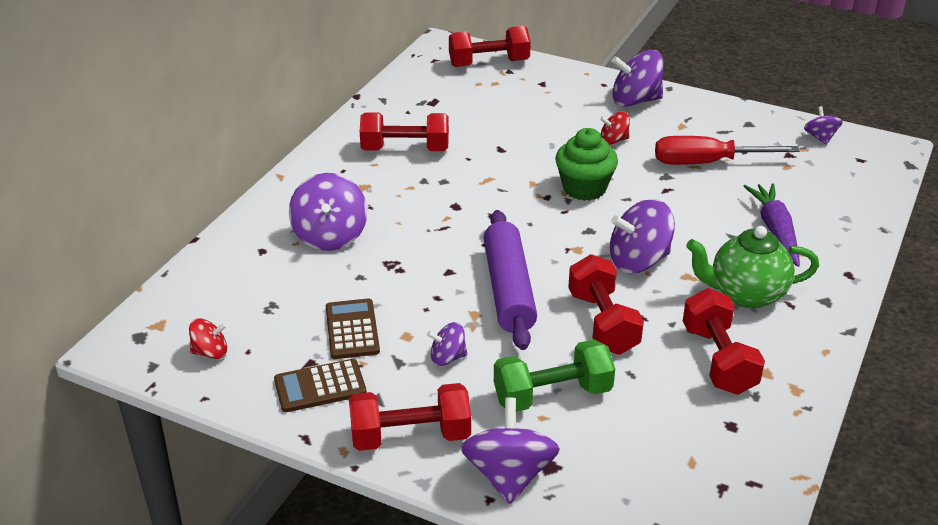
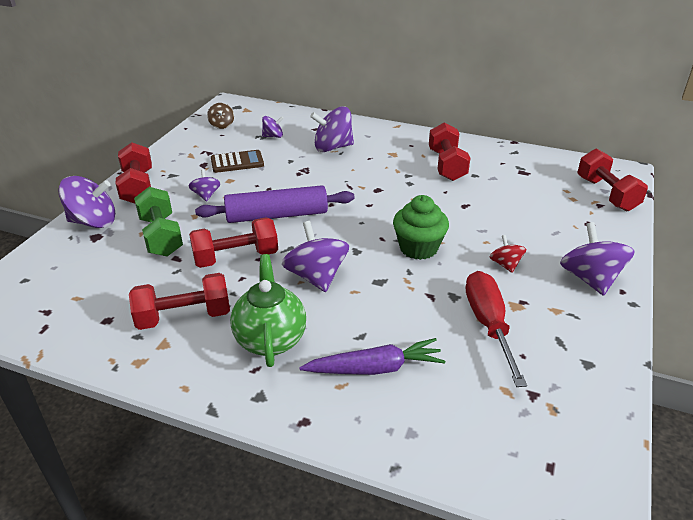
camera: 85 degrees right, 0 degrees up
(210, 352) = (222, 125): red spinning top -> brown spinning top
(320, 386) = (187, 157): brown calculator -> none
(820, 137) = (587, 429): purple spinning top -> purple spinning top (273, 136)

